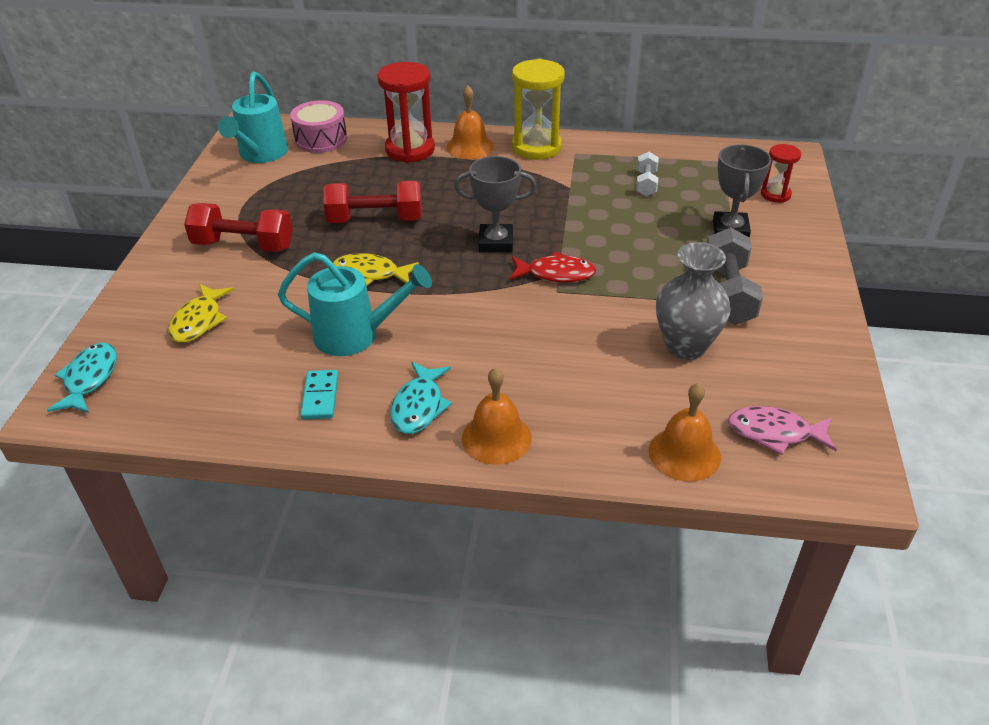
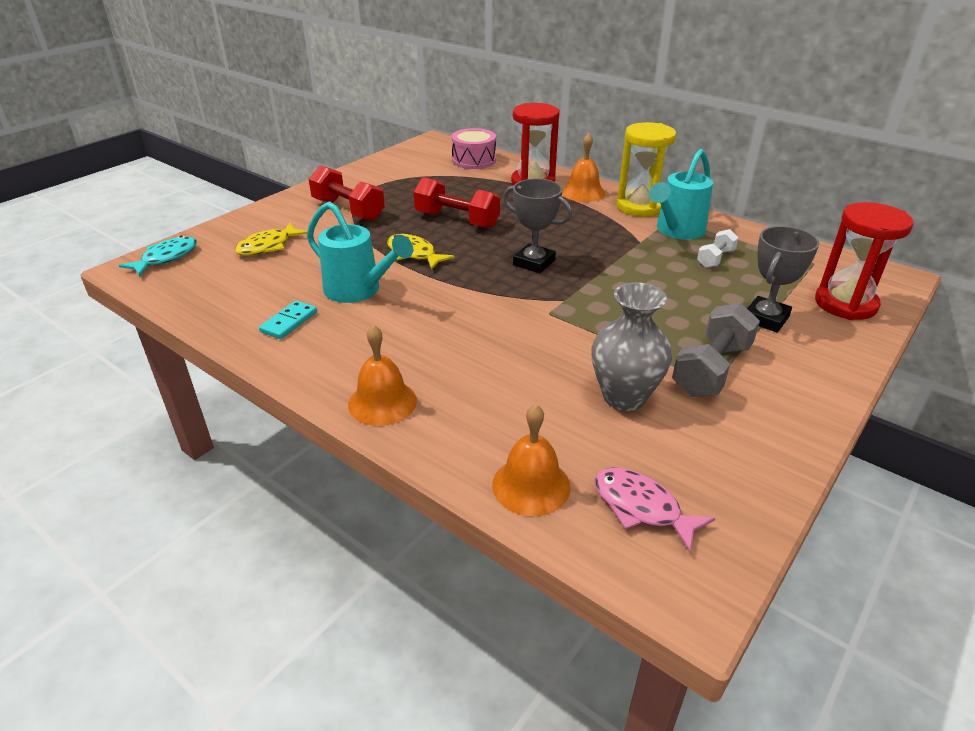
camera: 30 degrees right, 5 degrees down
(260, 155) = (421, 159): turquoise watering can -> turquoise watering can (677, 231)
(419, 406) = (349, 355): turquoise fish -> none
(556, 274) = (561, 300): red fish -> none
(775, 195) = (845, 304): red hourglass -> red hourglass, size x1.81

